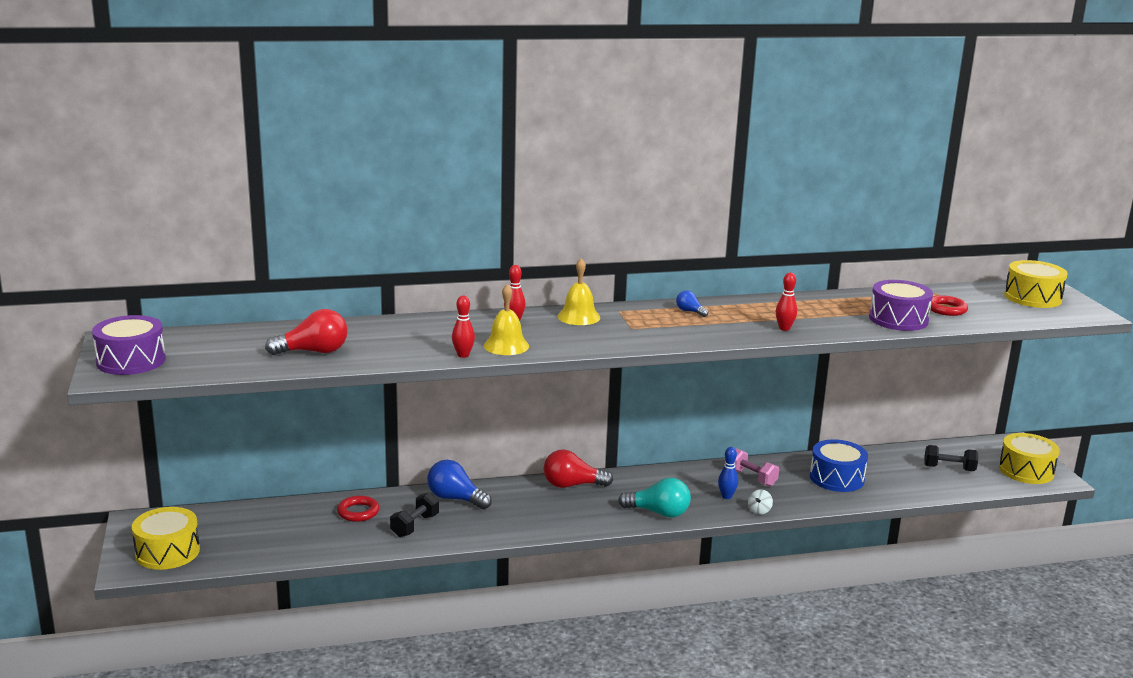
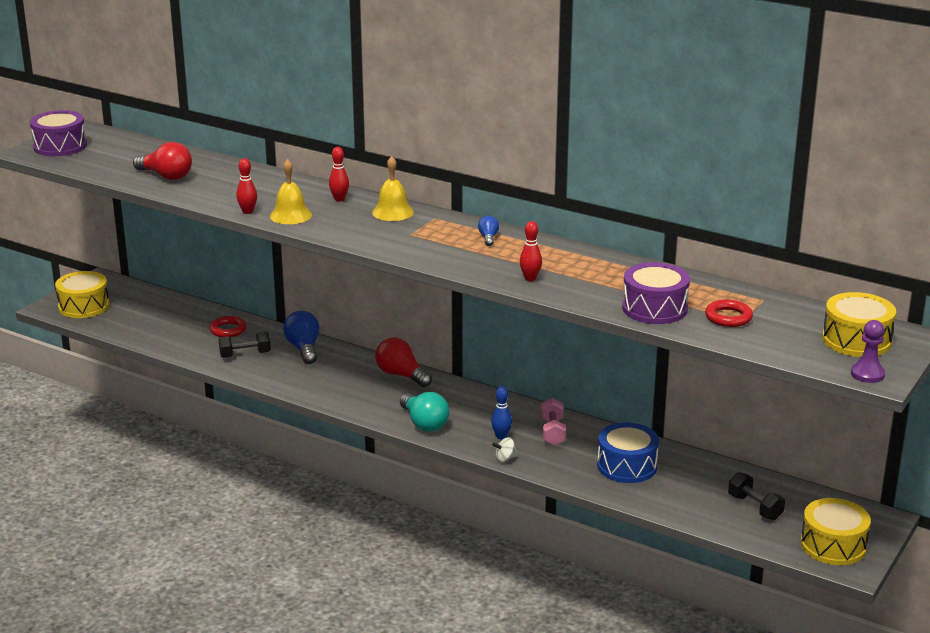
camera: 45 degrees right, 5 degrees up
(1084, 314) = (867, 374): none -> purple pawn

